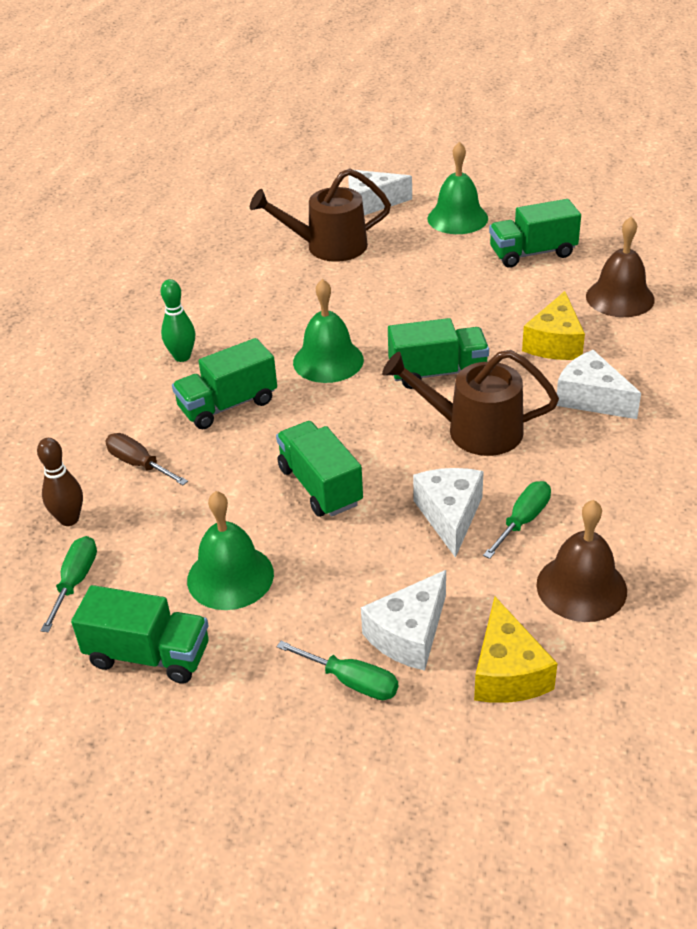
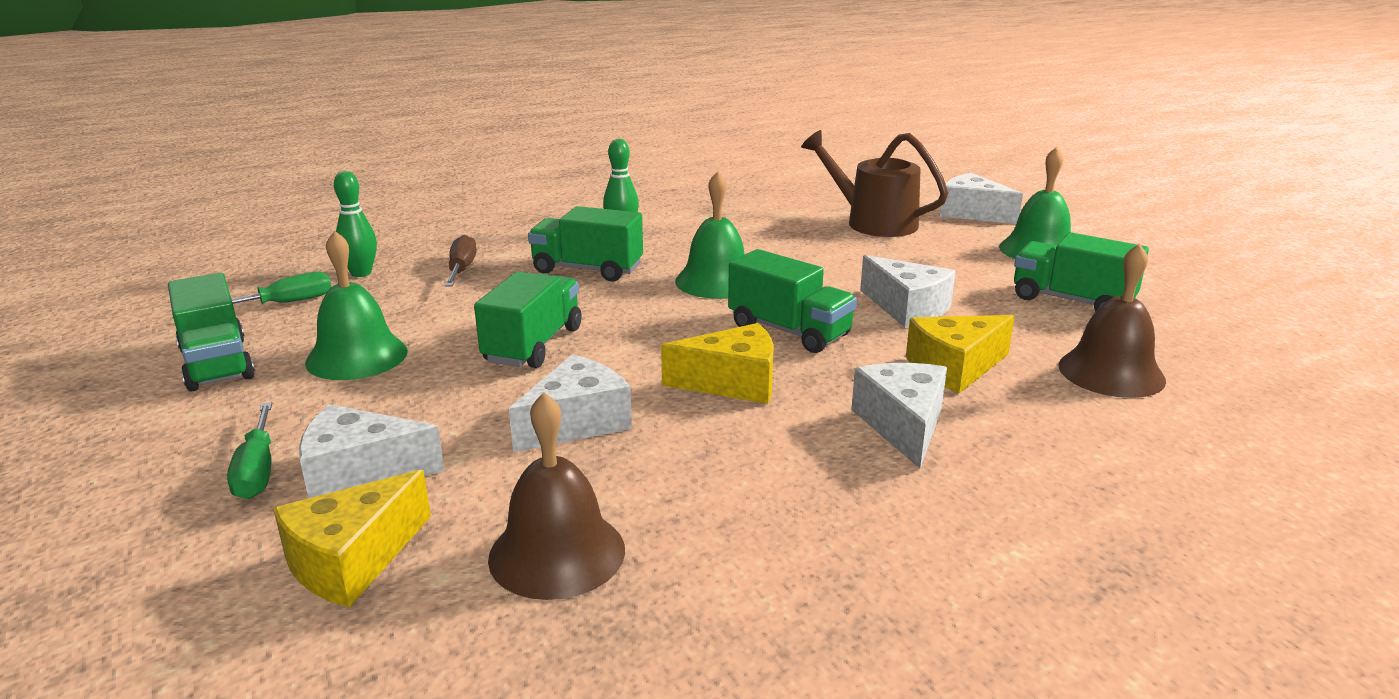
camera: 45 degrees right, 15 degrees down
(69, 519) = (361, 273): brown bowling pin -> green bowling pin
(466, 313) = (907, 308): none -> white cheese
(474, 430) = (733, 383): brown watering can -> yellow cheese
(523, 520) = (626, 467): green screwdriver -> none

